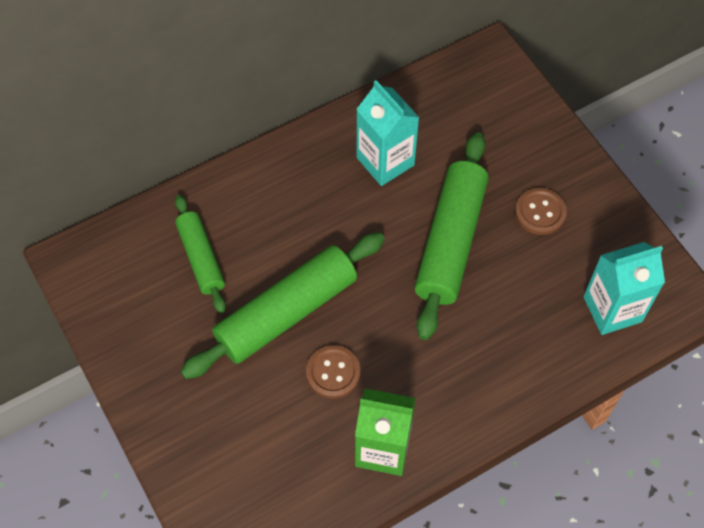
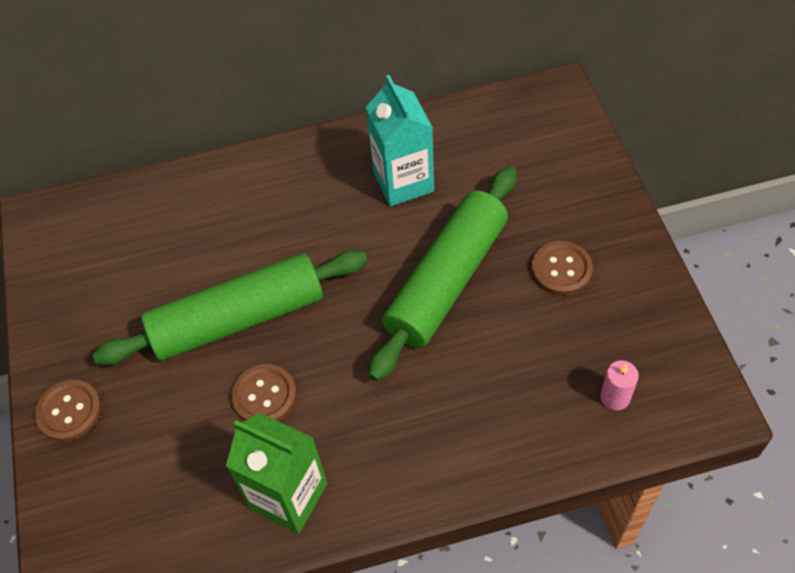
camera: 20 degrees right, 5 degrees down
(171, 424) = (69, 411): none -> brown button
(201, 258) = (171, 243): green rolling pin -> none
(612, 309) = (615, 397): turquoise carton -> pink candle

